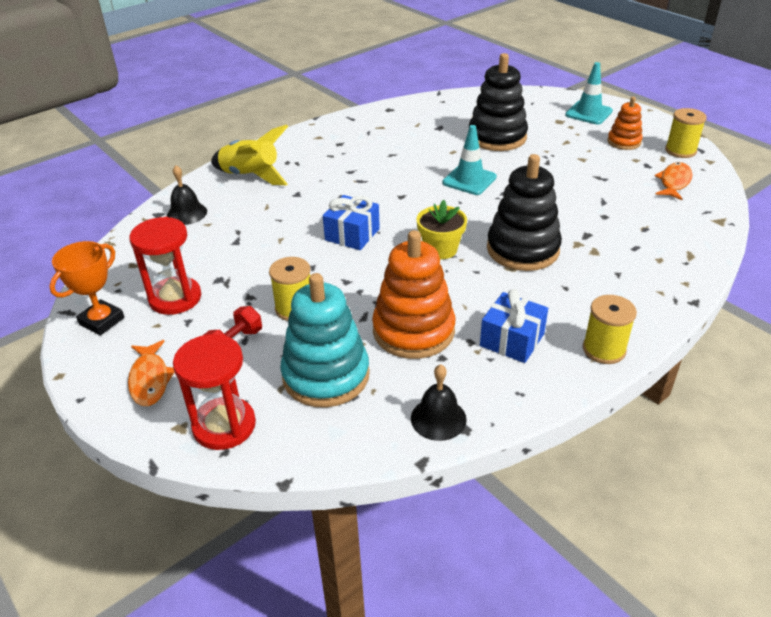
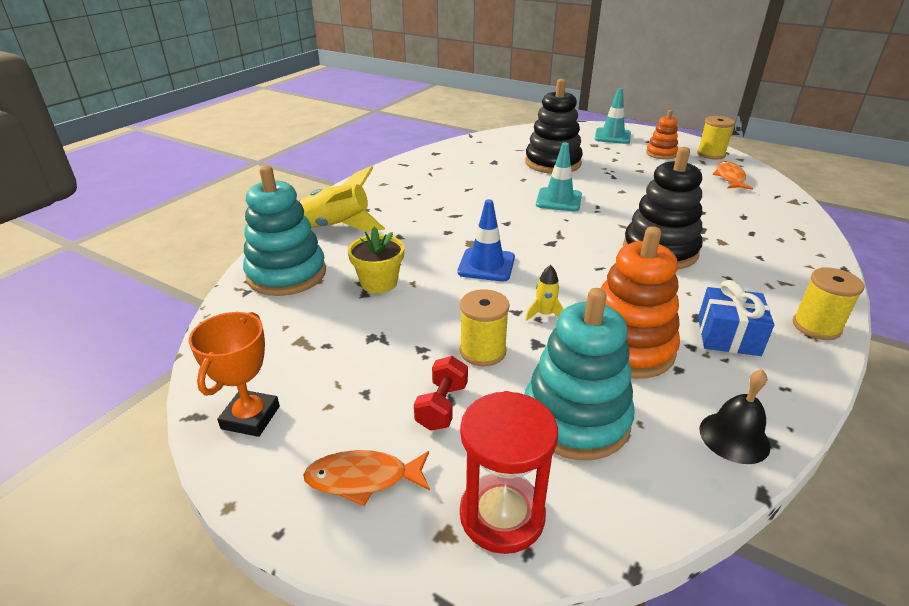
camera: 20 degrees left, 5 degrees down
(150, 379) = (363, 479): orange fish -> orange fish turned 120 degrees clockwise
(175, 298) = (332, 369): red hourglass -> none
(187, 213) = (286, 274): black bell -> turquoise stacking toy
(352, 234) = (486, 265): blue gift -> blue traffic cone
(367, 288) = (544, 314): none -> yellow rocket
(440, 249) = (585, 264): yellow flower pot -> yellow flower pot (379, 283)

